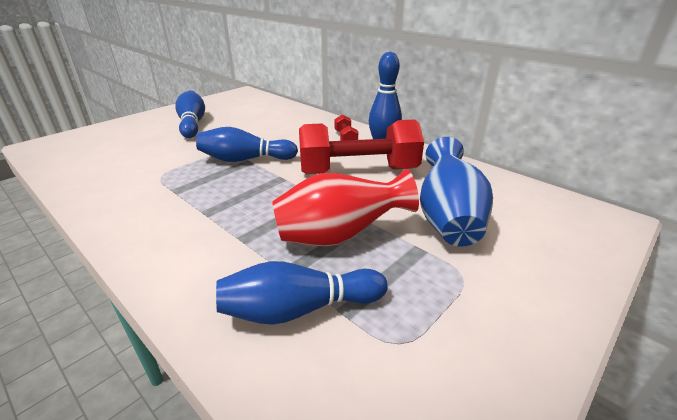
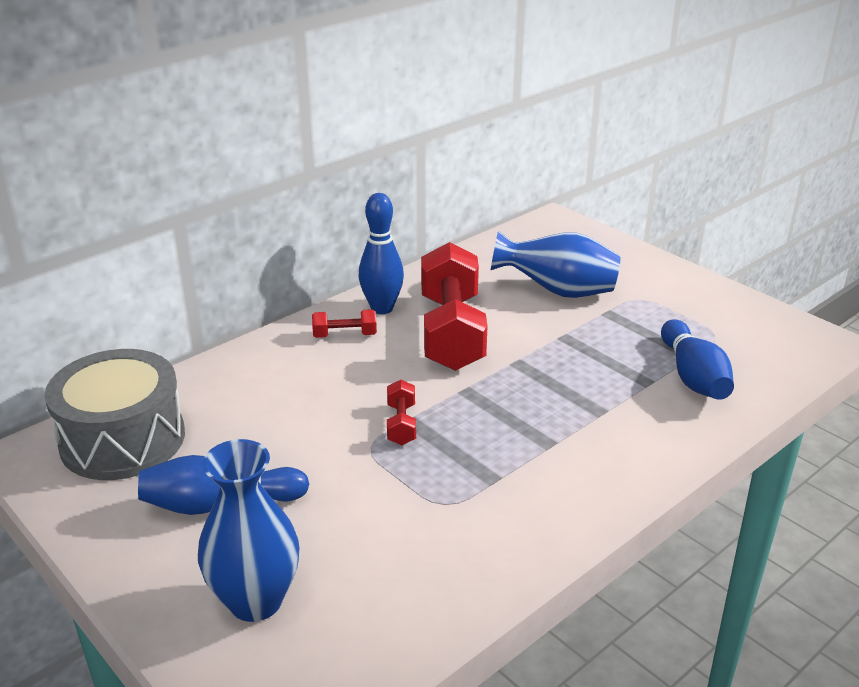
camera: 85 degrees left, 0 degrees up
(119, 136) = (255, 600): none -> blue vase
(245, 159) = (401, 424): blue bowling pin -> red dumbbell
(248, 103) = (123, 439): none -> grey drum
(339, 236) = (591, 353): red vase -> none

